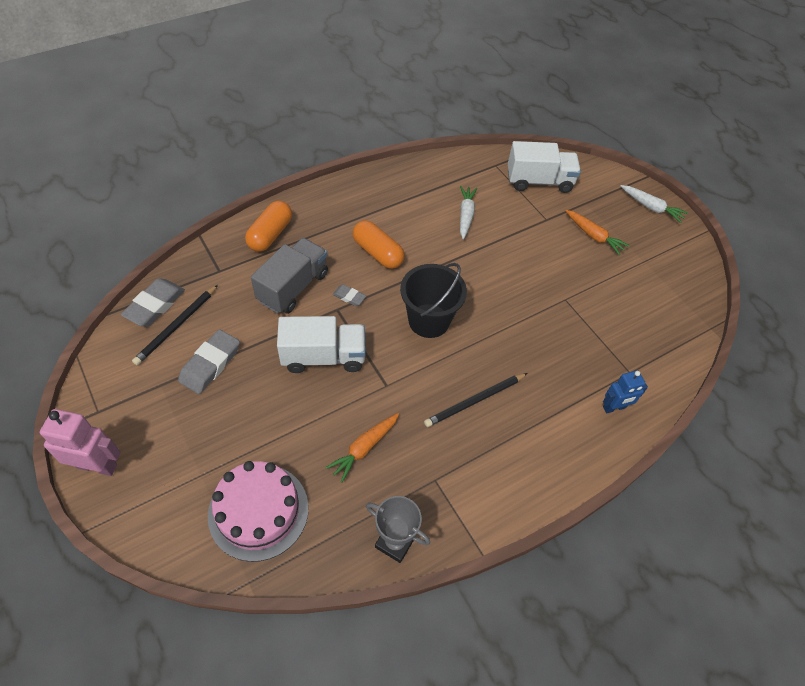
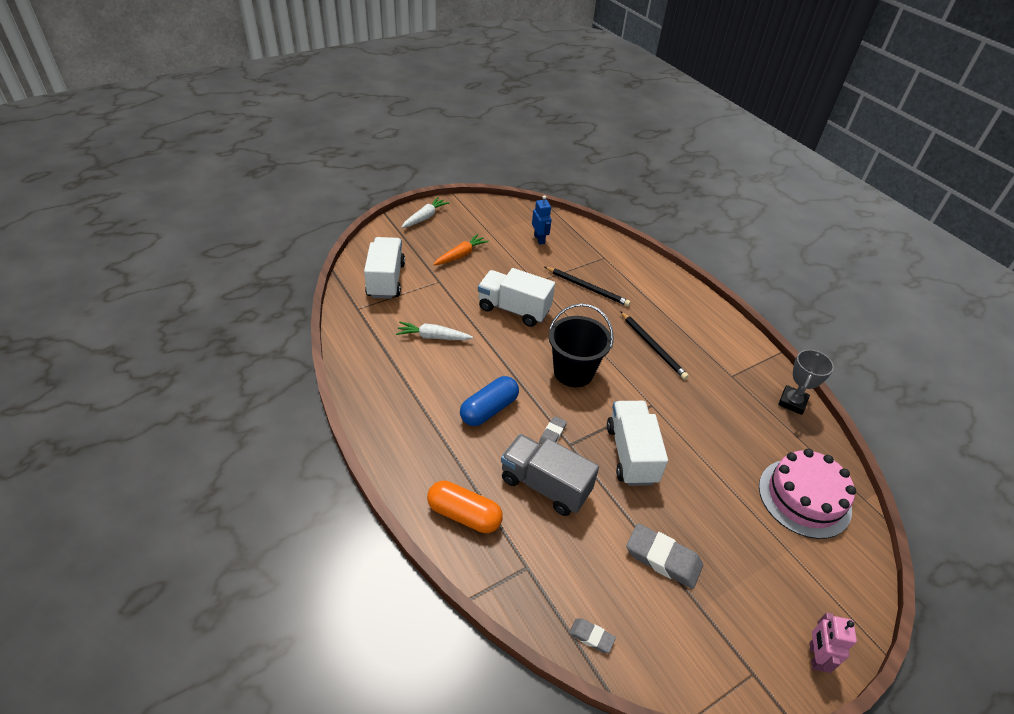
camera: 90 degrees left, 10 degrees down
(97, 465) = (815, 656): pink robot -> pink robot, size x0.66
(155, 305) = (591, 637): grey eraser -> grey eraser, size x0.53
(176, 326) = (619, 604): black pencil -> black pencil (587, 288)
(364, 448) = (719, 421): orange carrot -> none
(377, 253) = (489, 409): orange capsule -> blue capsule
(515, 277) = (514, 309): none -> white truck
(614, 407) = (638, 270): blue robot -> blue robot (539, 239)

